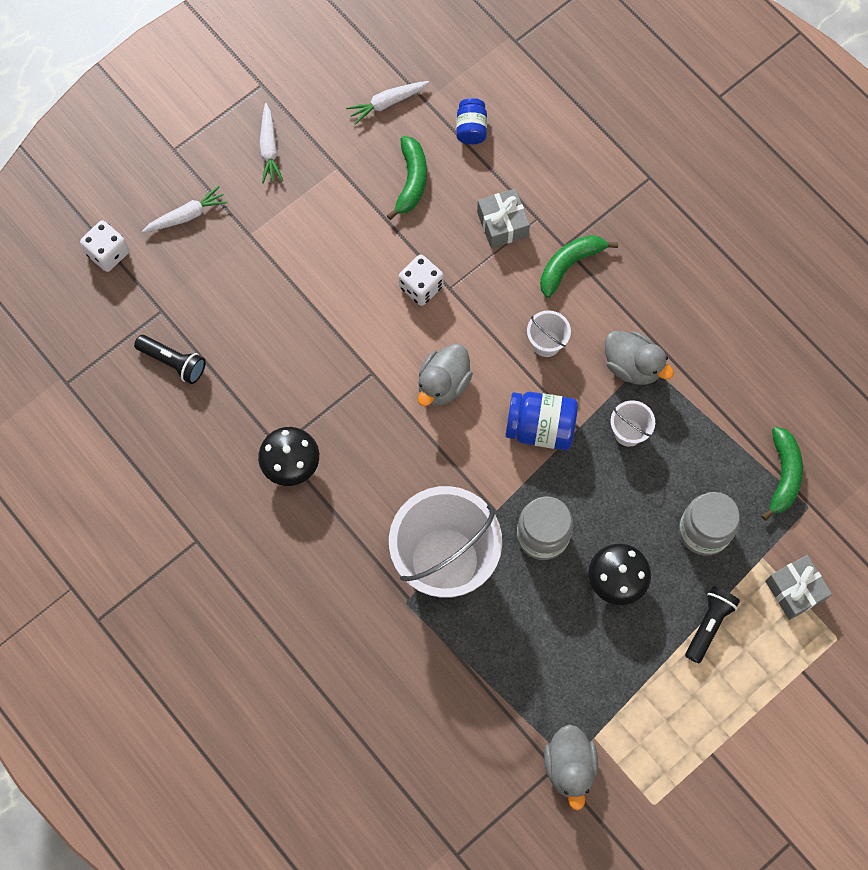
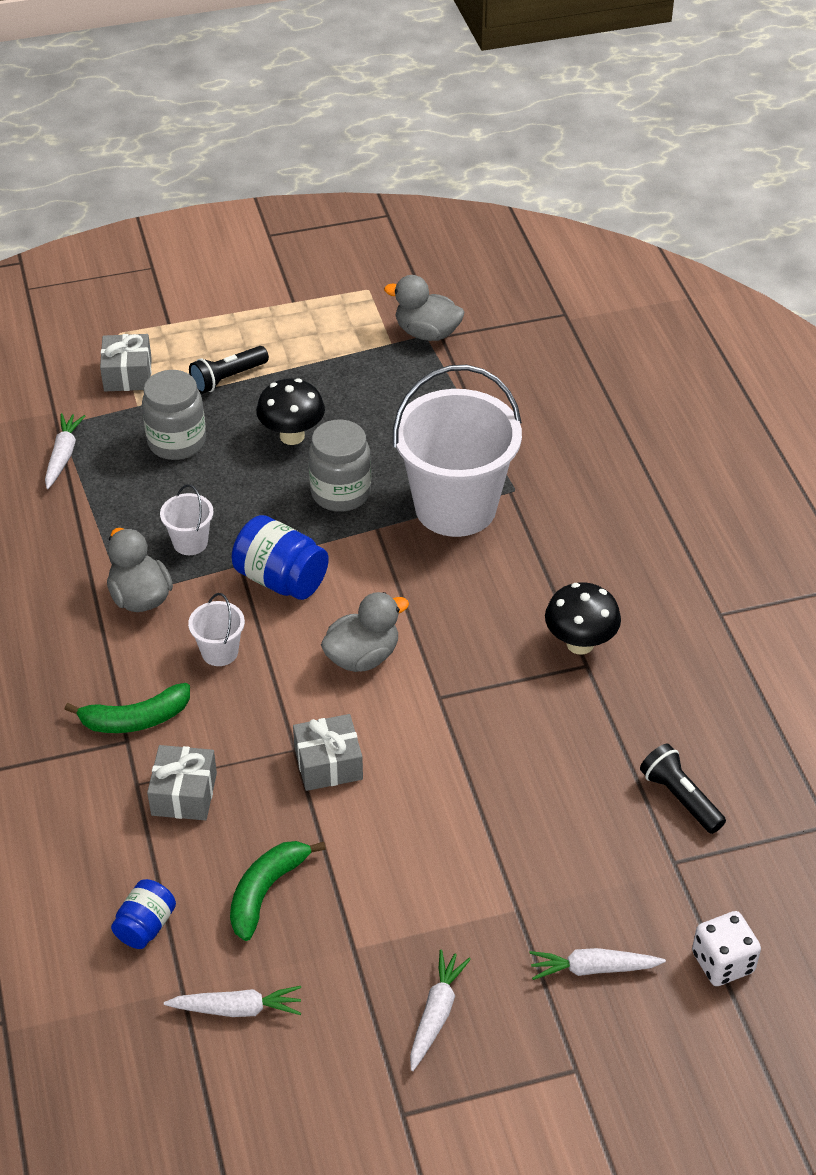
camera: 155 degrees left, 25 degrees down
(421, 287) = (328, 763): white dice -> grey gift
(569, 766) = (427, 333): grey duck -> grey duck turned 90 degrees counterclockwise
(783, 475) = (63, 455): green banana -> white carrot

